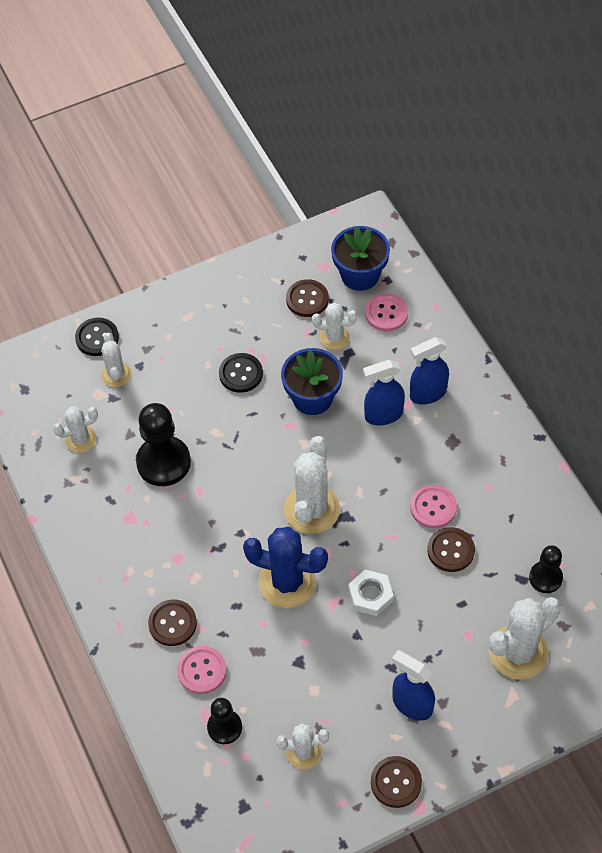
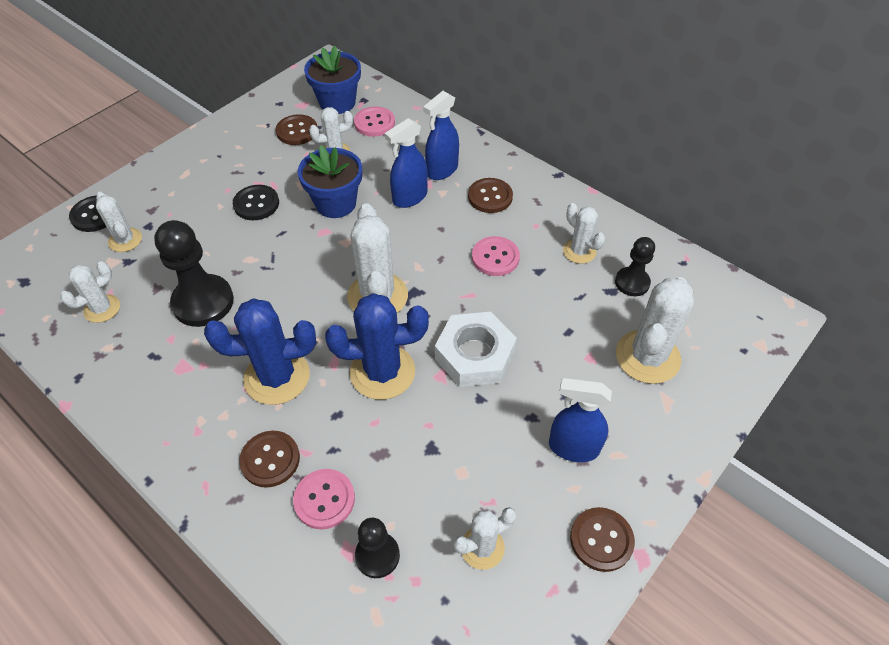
camera: 25 degrees left, 5 degrees down
(201, 555) = (277, 377): none -> blue cactus
(370, 595) = (475, 355): white nut -> white nut, size x1.58
(450, 550) = (531, 288): brown button -> brown button (490, 197)
(514, 528) = (579, 251): none -> white cactus

